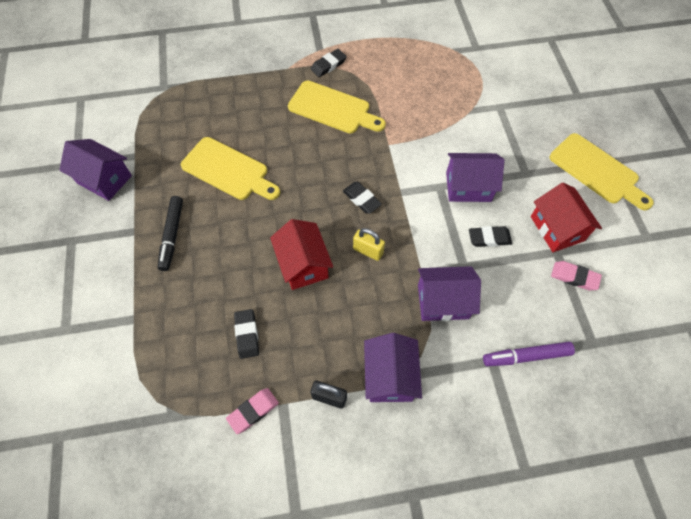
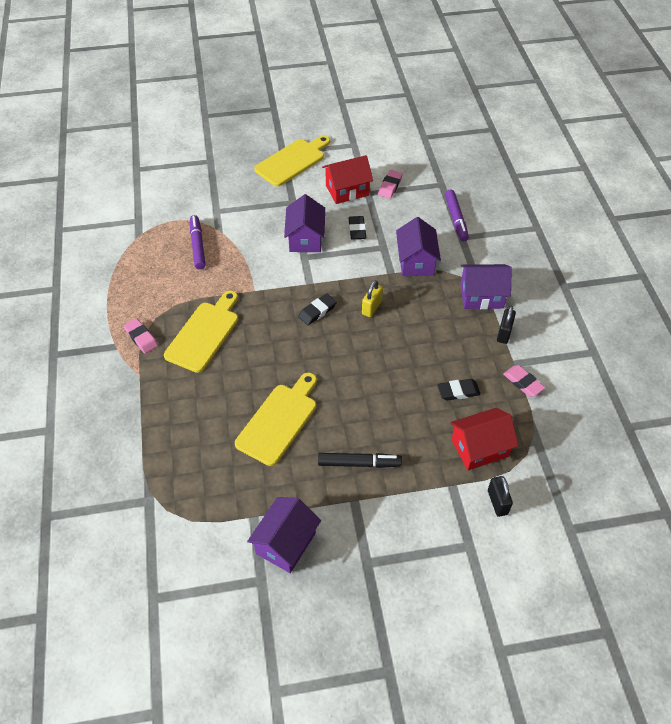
camera: 90 degrees left, 10 degrees down
(105, 362) = (497, 502): none -> black padlock
(303, 264) = (387, 353): red house -> red house (479, 448)
(328, 65) = (141, 338): black eraser -> pink eraser
(447, 95) = (197, 245): none -> purple marker

